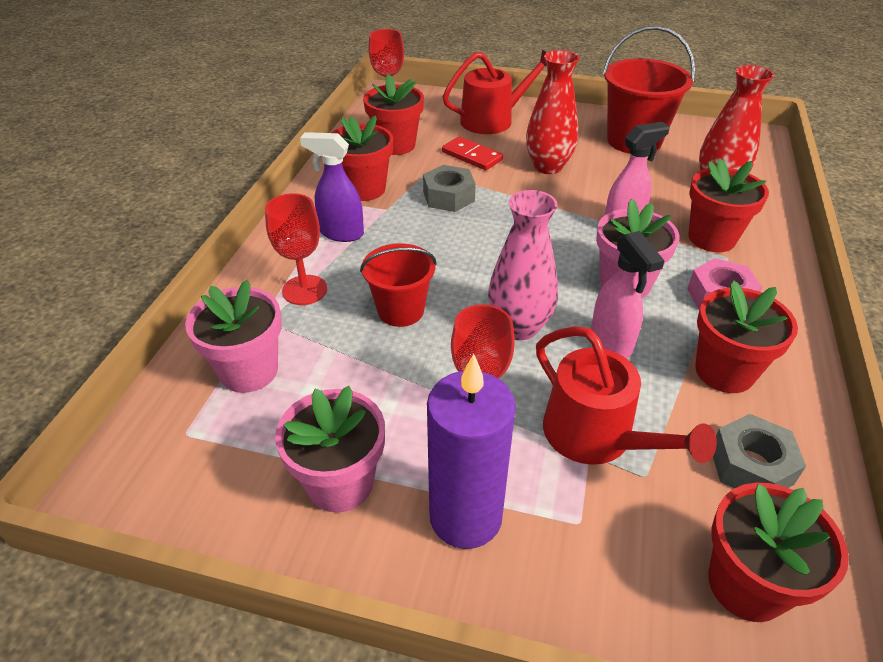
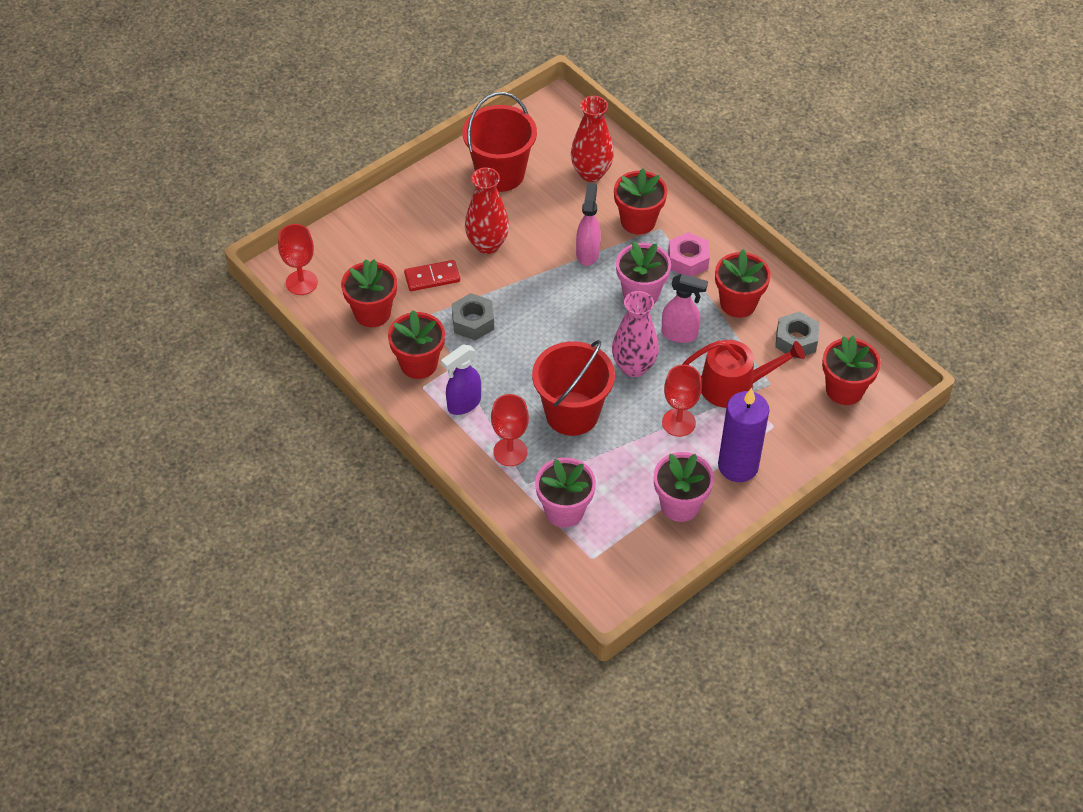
camera: 55 degrees left, 10 degrees up
(401, 310) = (572, 413): red bucket -> red bucket, size x1.58
(492, 120) = (391, 233): red watering can -> none

